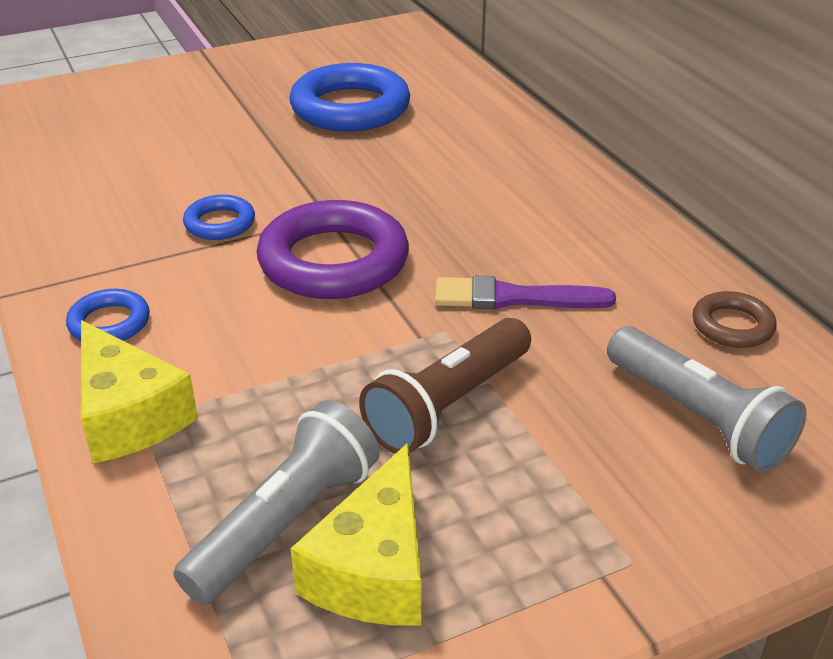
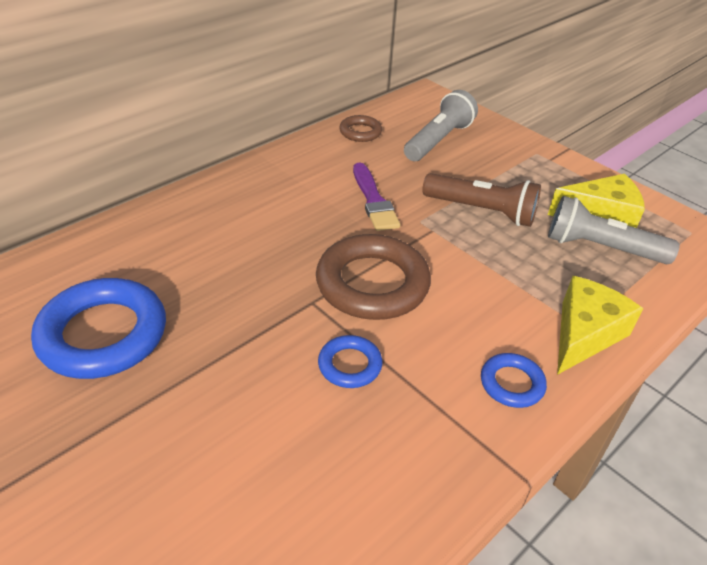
camera: 110 degrees left, 5 degrees up
(333, 261) = (372, 284): purple ring -> brown ring

